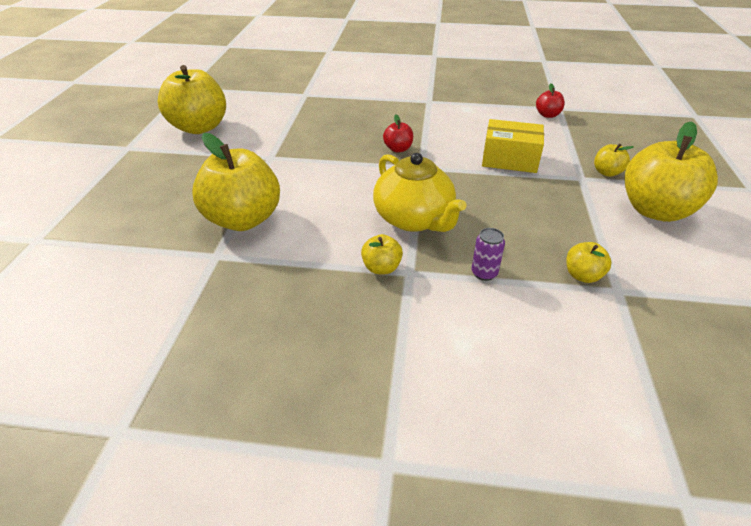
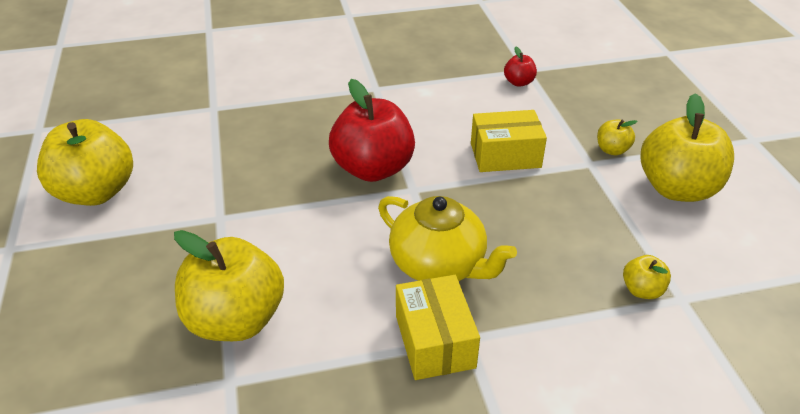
camera: 20 degrees left, 0 degrees up
(381, 268) = (434, 341): yellow apple -> yellow box
(398, 149) = (373, 169): red apple -> red apple, size x2.21
(484, 273) = (545, 316): purple can -> none

